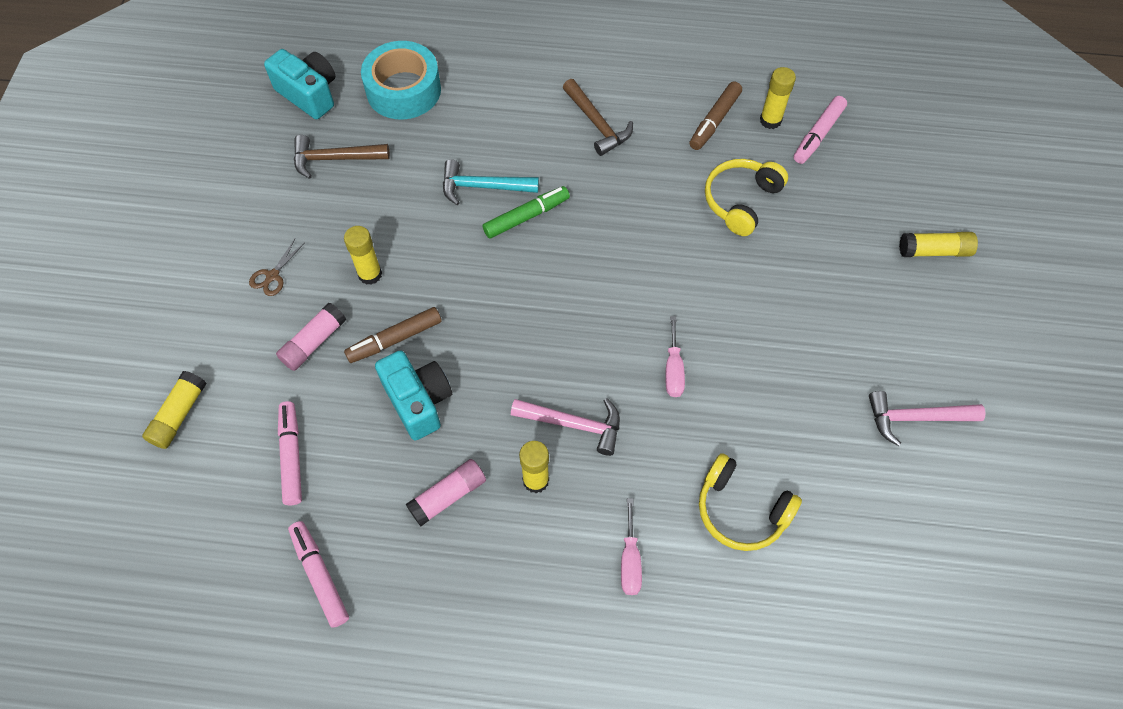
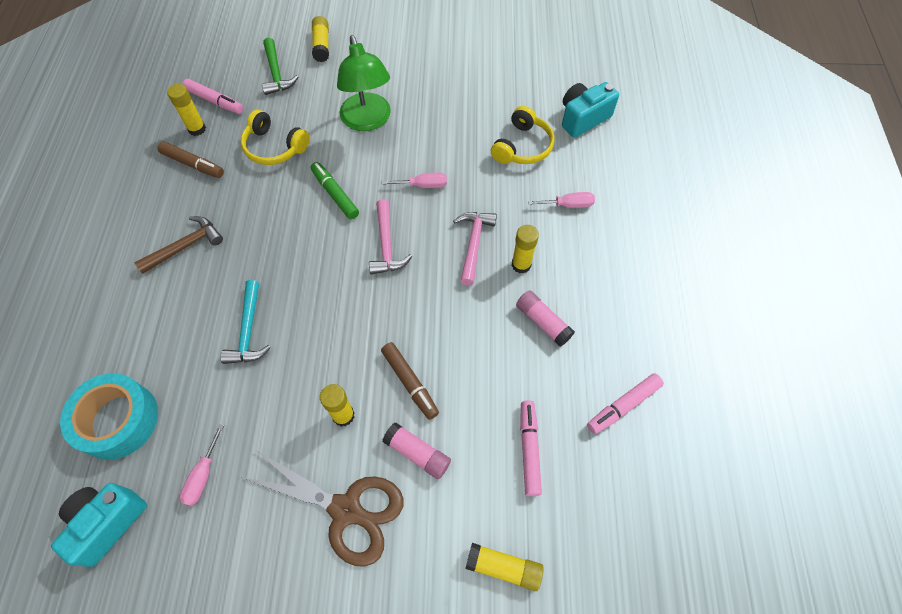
camera: 95 degrees left, 0 degrees up
(272, 276) = (346, 510): brown scissors -> brown scissors, size x2.43
(292, 456) = (529, 449): pink marker -> pink marker turned 105 degrees clockwise
(334, 159) = (203, 476): brown hammer -> pink screwdriver
(418, 401) = (466, 355): turquoise camera -> turquoise camera (583, 118)
(526, 217) = (283, 293): green marker -> green marker (335, 194)
(788, 306) = (368, 121): none -> green lamp
(872, 198) = (276, 73): none -> green hammer
(915, 418) = (447, 61): pink hammer -> pink hammer (386, 245)

